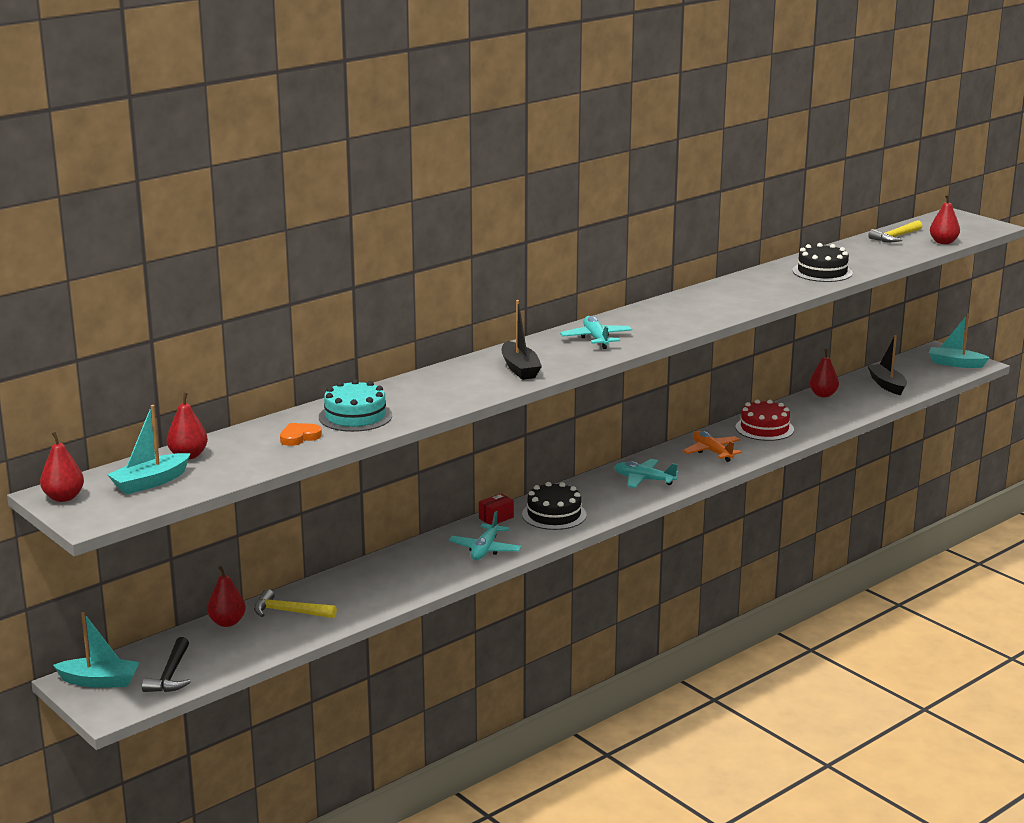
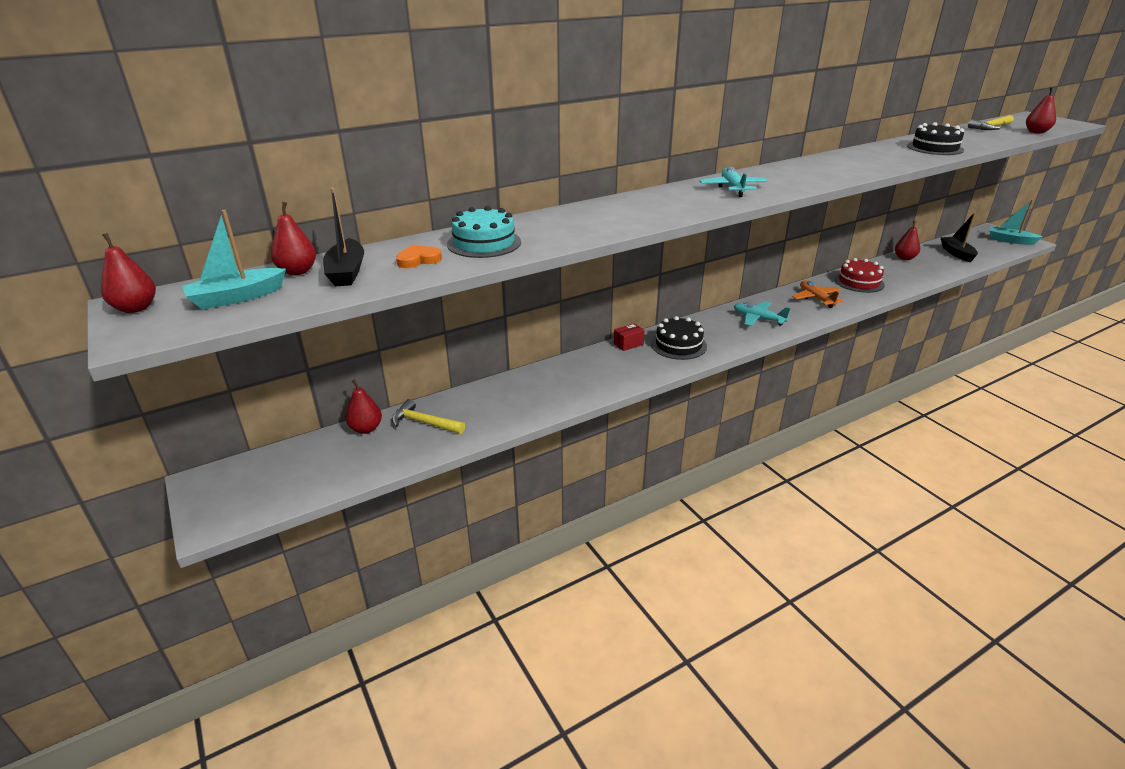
camera: 10 degrees right, 10 degrees up
(100, 681) = (222, 484): turquoise boat -> none
(170, 675) = (288, 484): black hammer -> none
(485, 549) = (614, 373): turquoise plane -> none
(520, 369) = (657, 209): black boat -> black boat (346, 272)

